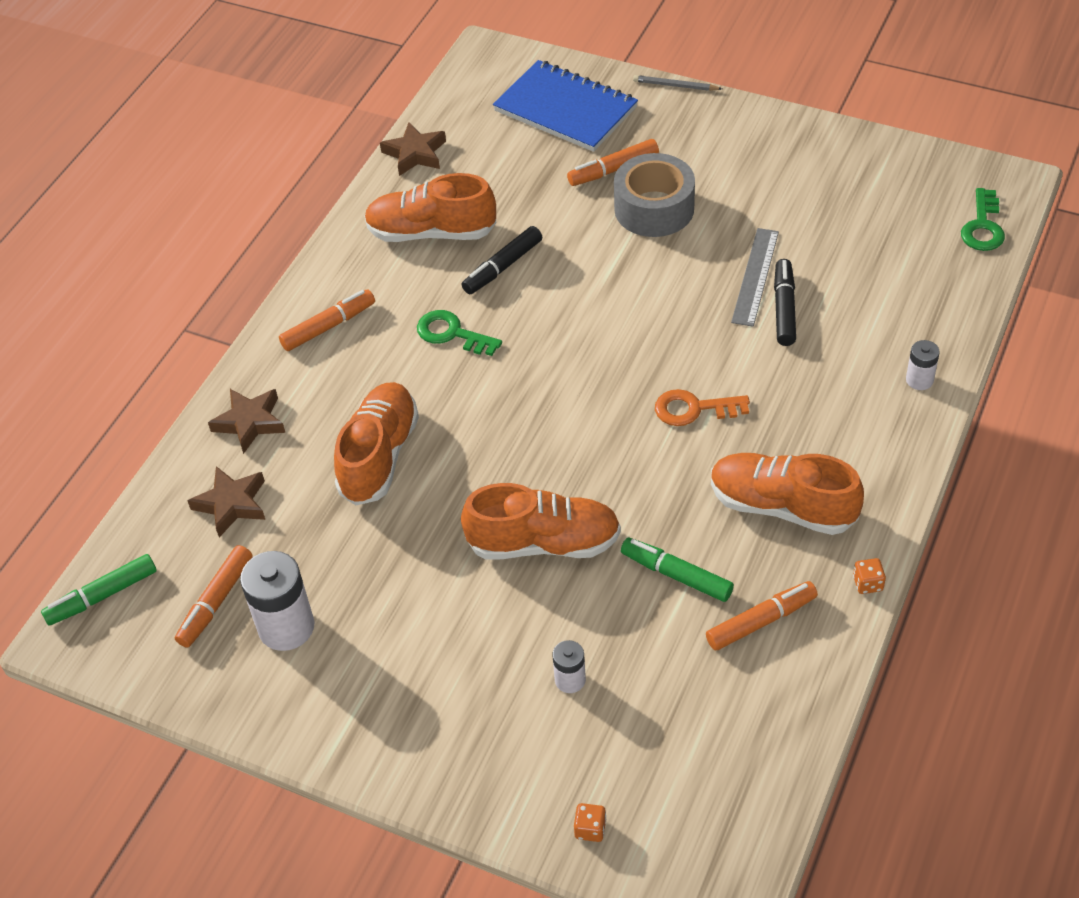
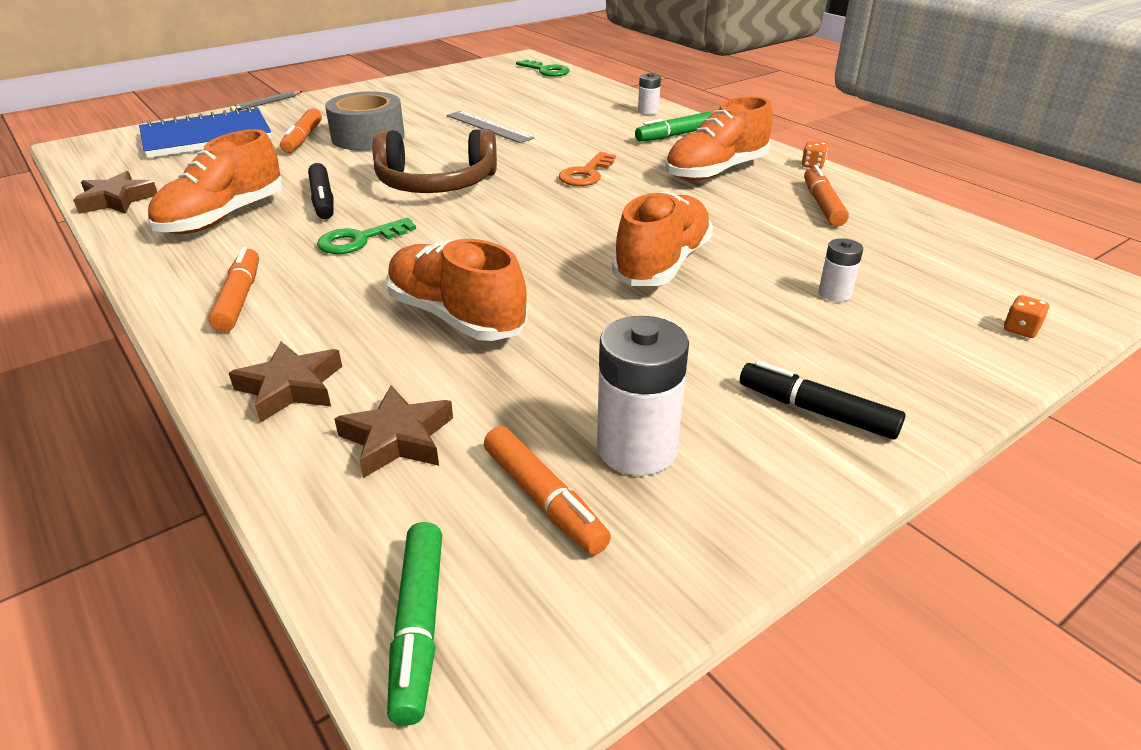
camera: 65 degrees left, 15 degrees down
(589, 316) = (436, 183): none -> brown headphones
(676, 575) = (750, 221): green marker -> green marker (674, 135)
(784, 308) = (532, 127): black marker -> black marker (816, 411)

